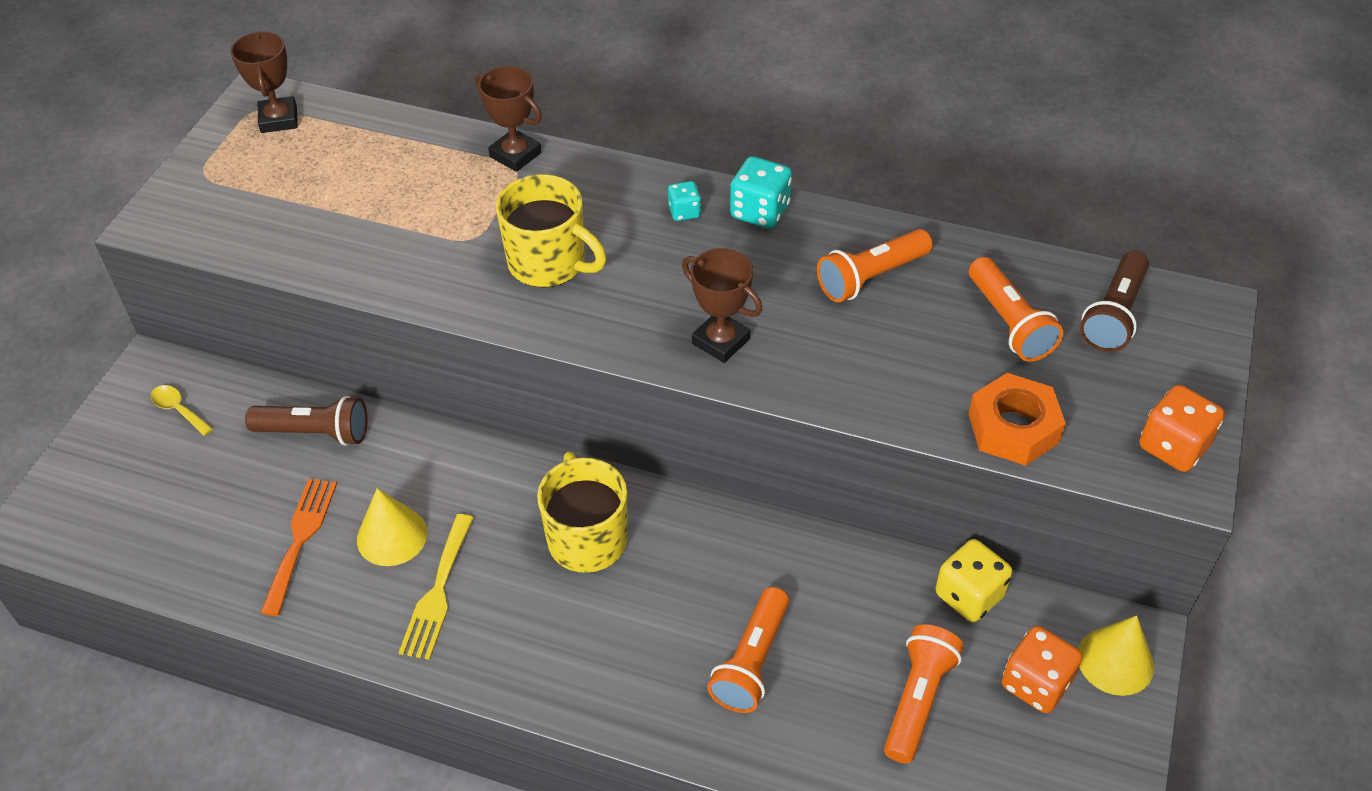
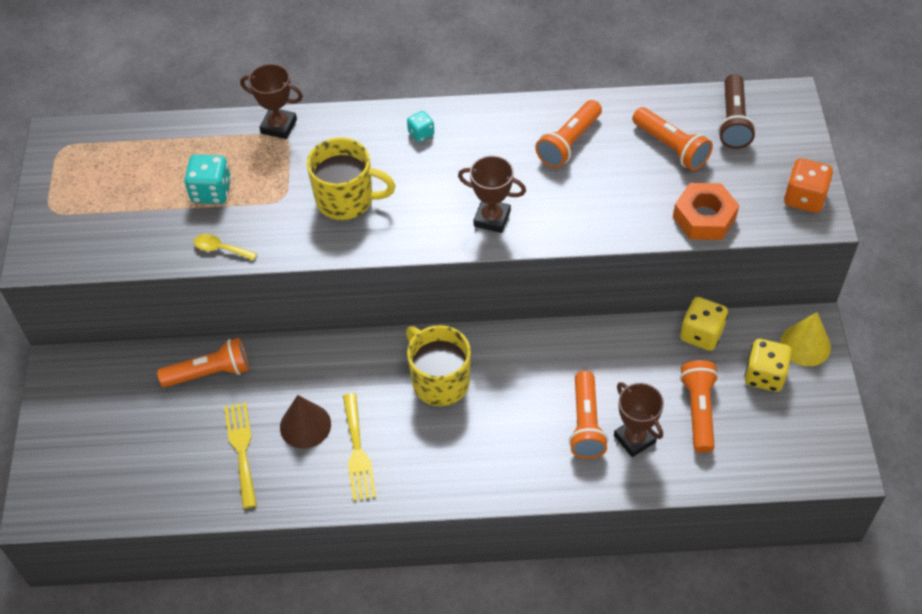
camera: 20 degrees left, 5 degrees up
(178, 410) = (98, 390): yellow spoon -> yellow spoon (220, 249)
(279, 119) = (84, 150): brown trophy -> brown trophy (634, 439)
(300, 539) = (241, 449): orange fork -> yellow fork
(315, 432) = (210, 372): brown flashlight -> orange flashlight
(392, 536) = (305, 425): yellow cone -> brown cone
(760, 211) = (472, 118): turquoise dice -> turquoise dice (211, 192)
(1035, 683) = (764, 375): orange dice -> yellow dice

